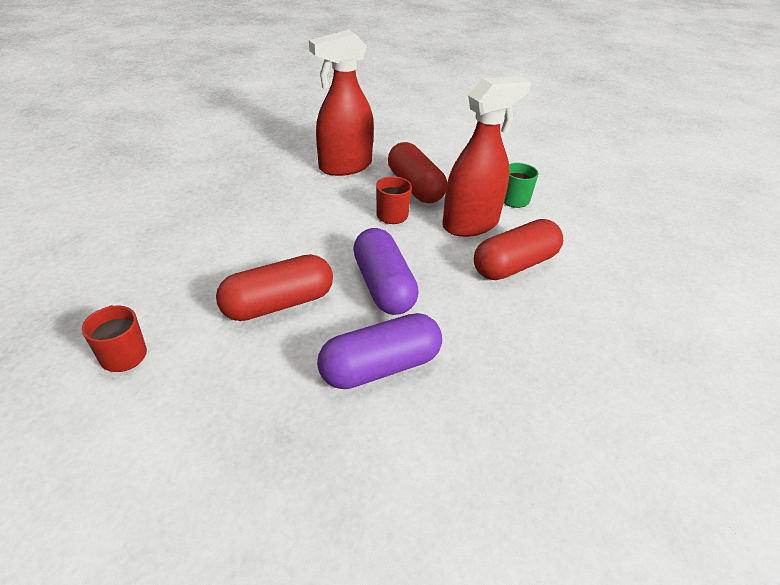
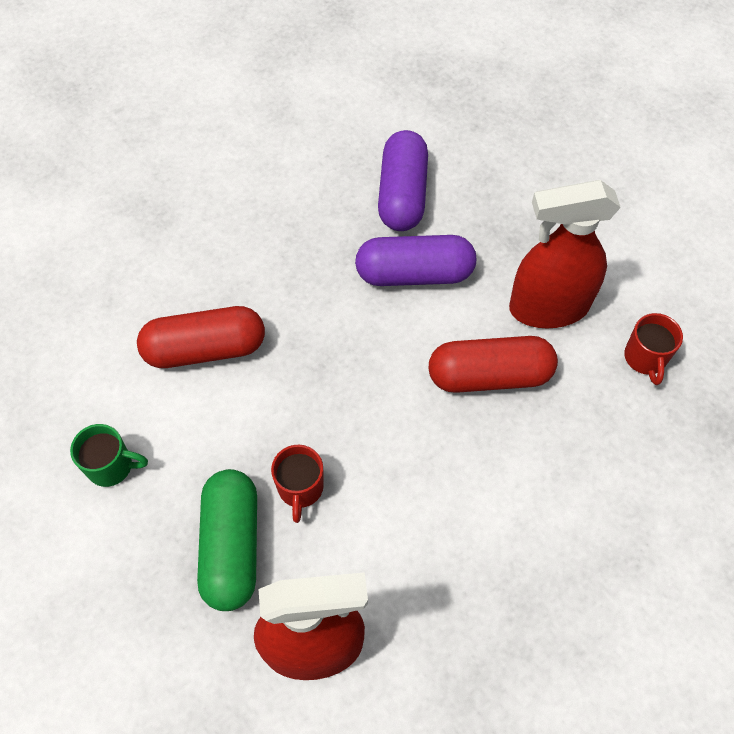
camera: 155 degrees left, 20 degrees up
(383, 286) = (369, 365): purple capsule -> purple capsule (402, 194)
(415, 187) = (231, 546): red capsule -> green capsule
(471, 224) = (206, 435): red spray bottle -> red spray bottle (548, 307)

